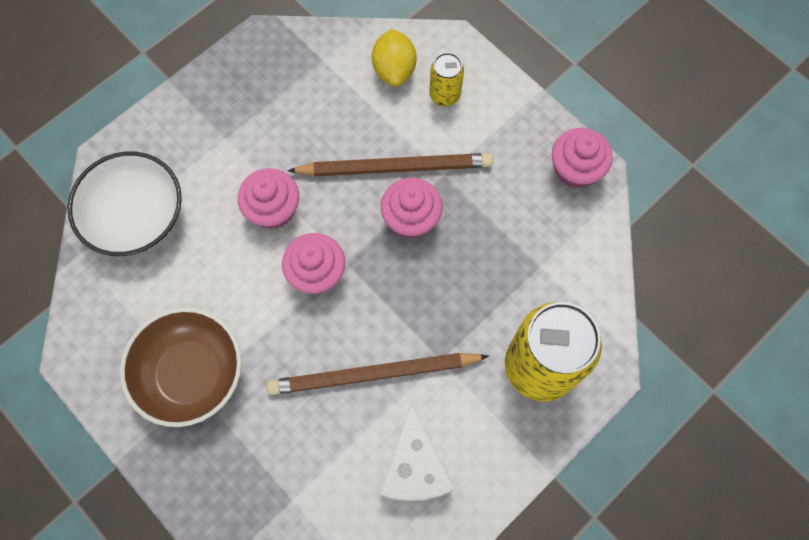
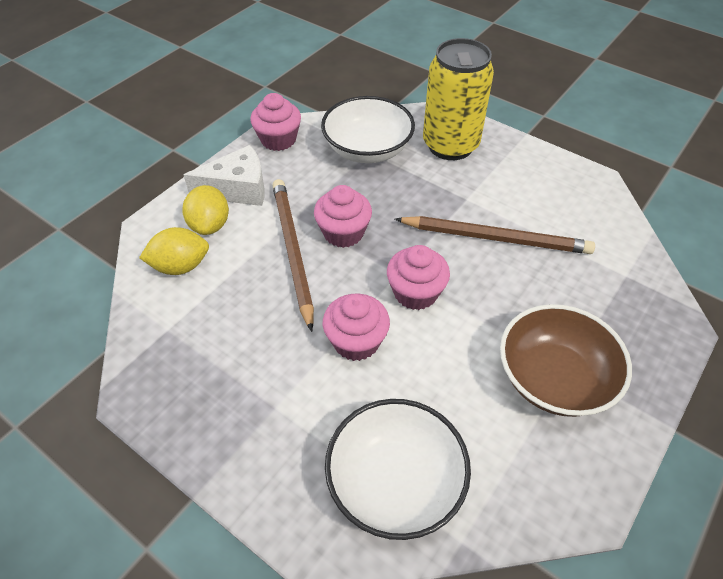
camera: 100 degrees left, 20 degrees down
(373, 374) = (496, 238): brown pencil -> brown pencil turned 60 degrees counterclockwise
(415, 467) = (558, 203): white cheese -> white cheese (238, 189)
(444, 95) = (210, 225): yellow can -> yellow lemon
(544, 266) = (367, 149): none -> white bowl

